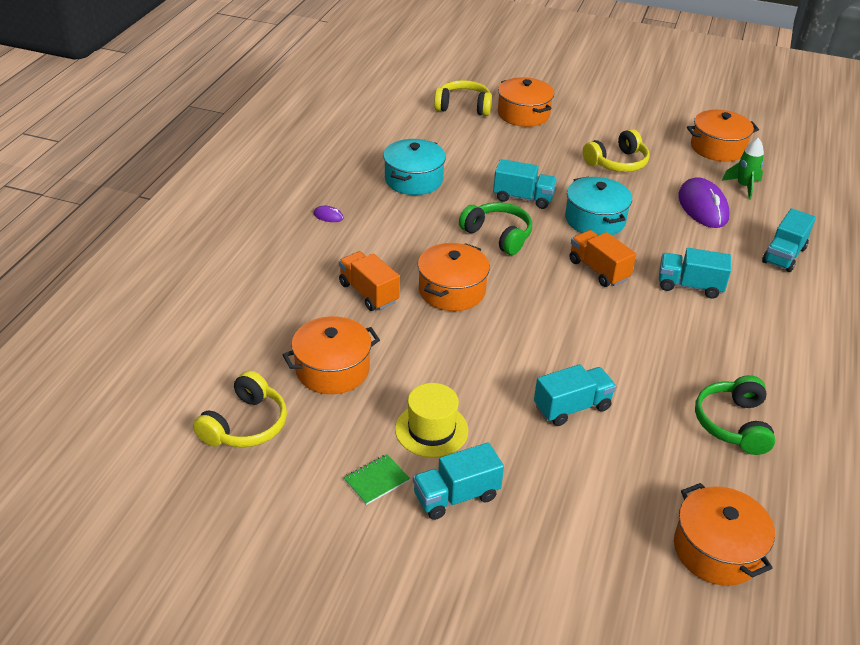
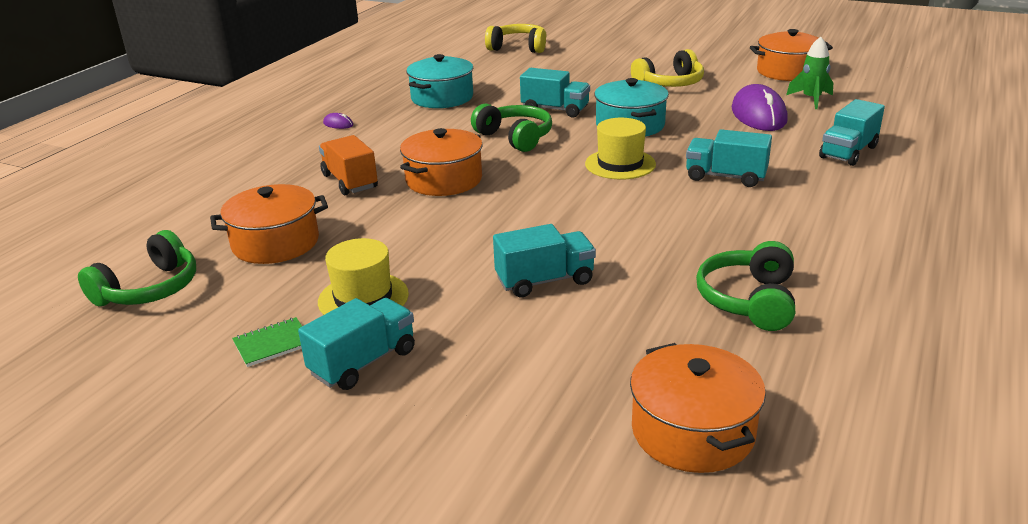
camera: 10 degrees right, 10 degrees down
(245, 425) = (149, 289): yellow headphones -> green headphones
(456, 496) = (363, 362): turquoise truck -> turquoise truck turned 150 degrees clockwise
(523, 114) = (579, 51): orange pot -> none
(598, 270) = (620, 164): orange truck -> yellow hat

